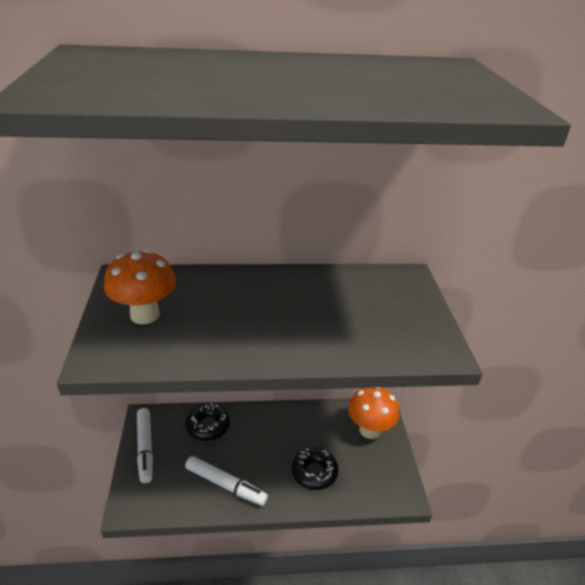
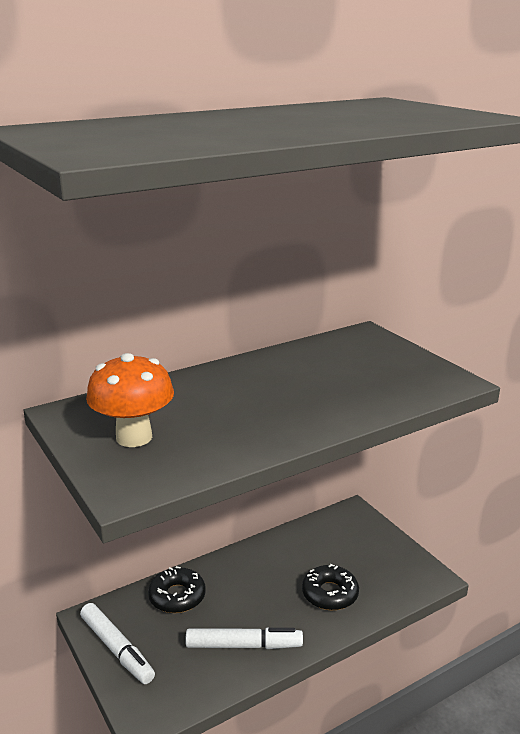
camera: 25 degrees left, 10 degrees down
(369, 430) = (355, 533): orange mushroom -> none

